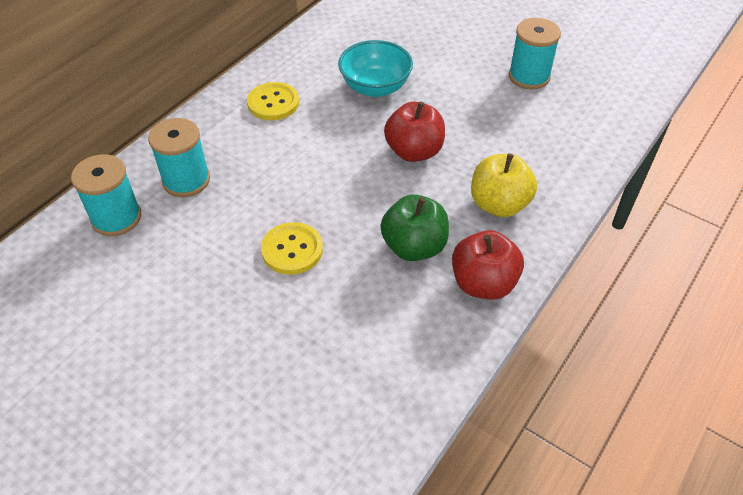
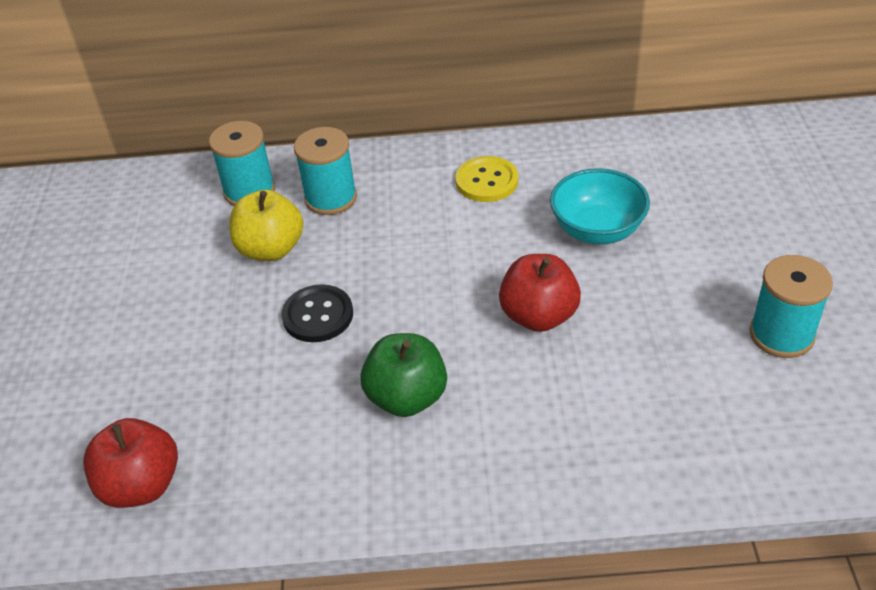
camera: 55 degrees right, 5 degrees down
(292, 250) = (318, 315): yellow button -> black button
(483, 283) = (411, 482): red apple -> red apple (141, 485)
(499, 204) = (538, 429): yellow apple -> yellow apple (271, 249)

